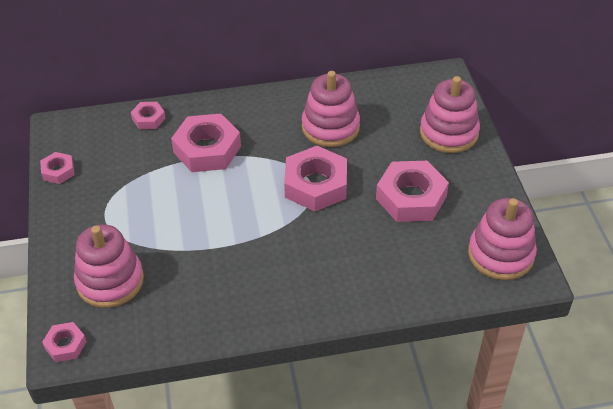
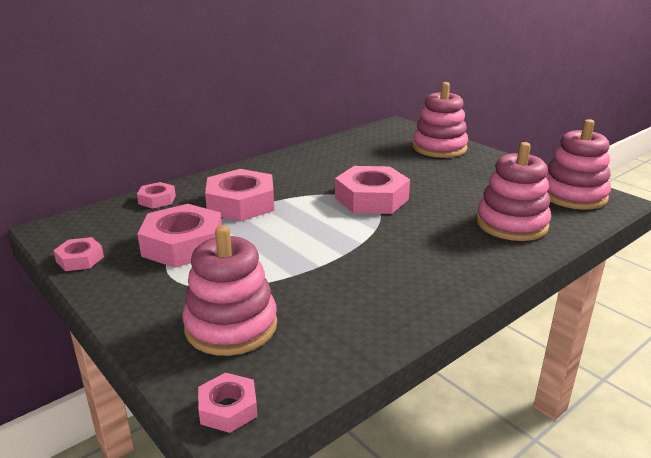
camera: 30 degrees left, 20 degrees down
(330, 127) = (341, 166): pink stacking toy -> pink stacking toy (511, 224)
(411, 197) = (460, 185): pink nut -> pink nut (183, 245)

